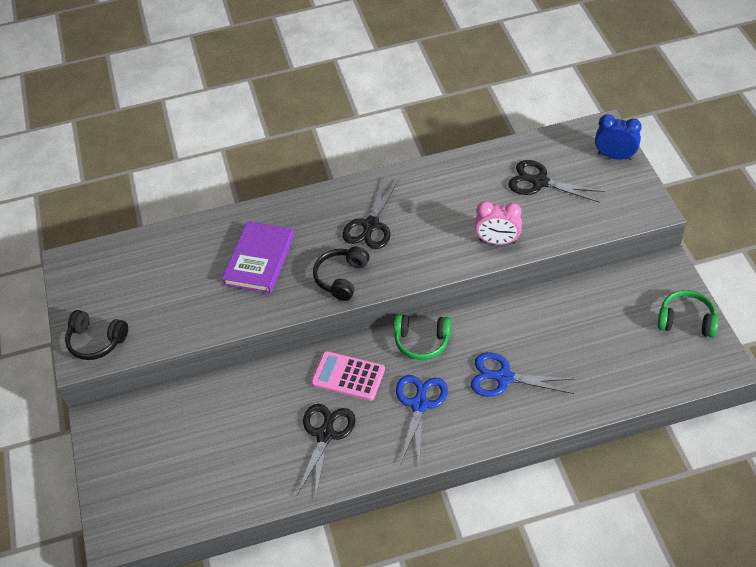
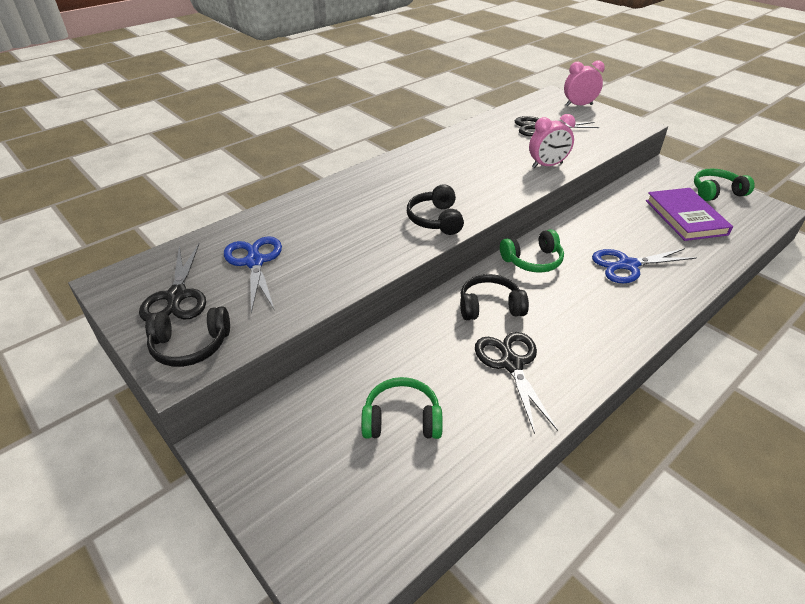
camera: 30 degrees left, 10 degrees down
(217, 448) = (402, 419): none -> green headphones
(259, 260) = (341, 227): purple book -> purple book (685, 217)
(348, 376) = (490, 307): pink calculator -> black headphones
(371, 225) = (429, 180): black scissors -> black scissors (177, 296)
(419, 404) = (577, 308): blue scissors -> blue scissors (255, 262)
(614, 156) = (579, 105): blue clock -> pink clock

